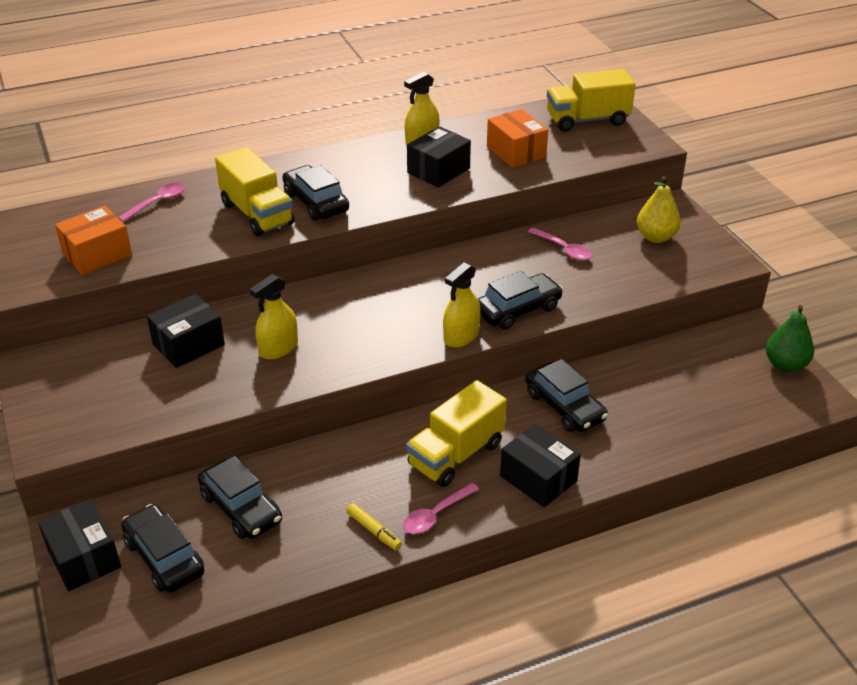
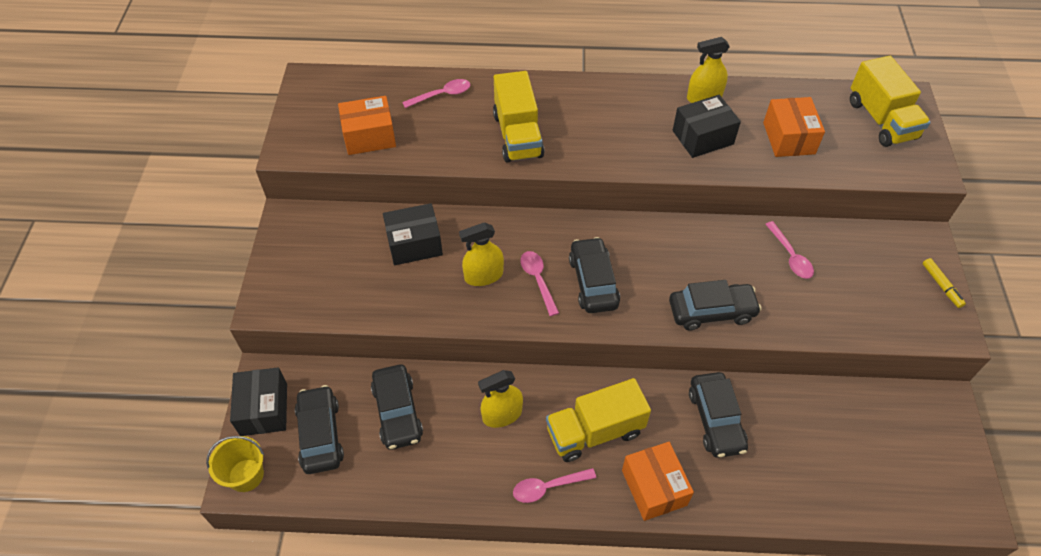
camera: 25 degrees right, 15 degrees up
(95, 624) = (246, 475): none -> yellow bucket
(316, 202) = (574, 139): black car -> black car (593, 282)
(336, 335) = (538, 280): none -> pink spoon
(374, 531) = (490, 481): yellow marker -> yellow marker (941, 285)
(461, 336) = (645, 322): yellow spray bottle -> yellow spray bottle (502, 414)
(538, 478) = (654, 487): black box -> orange box
(587, 120) = (881, 120): yellow truck -> yellow truck turned 120 degrees counterclockwise
(656, 237) = (890, 274): yellow pear -> none
(785, 365) = (957, 458): green pear -> none

